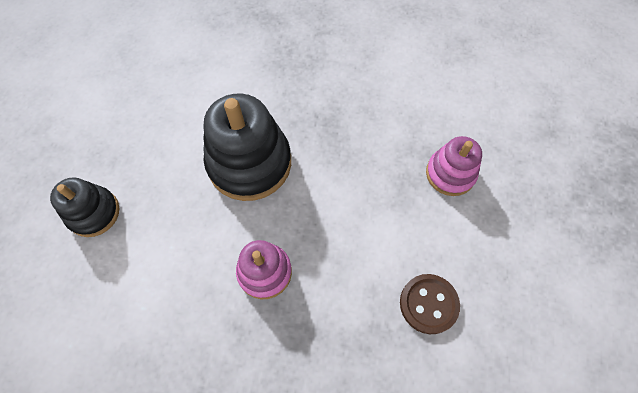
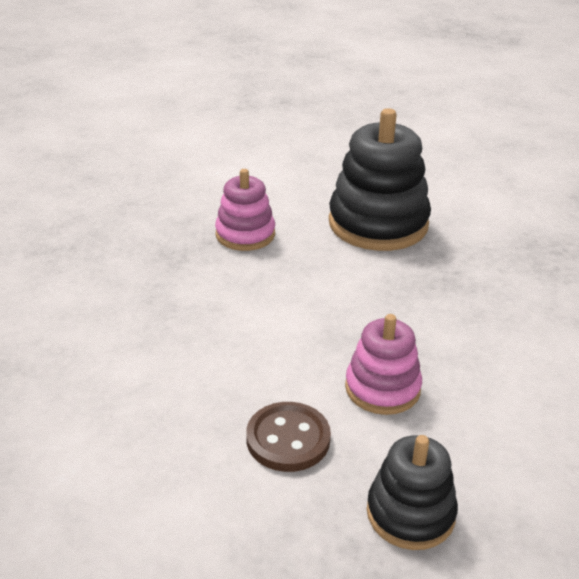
camera: 90 degrees right, 30 degrees down
(94, 213) = (312, 143): black stacking toy -> black stacking toy (410, 513)
(428, 304) = (192, 350): brown button -> brown button (288, 439)

